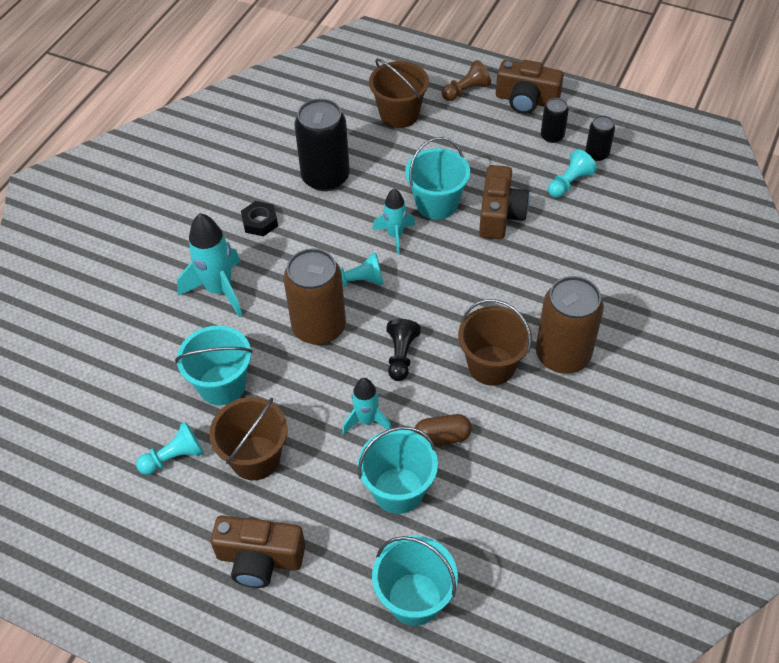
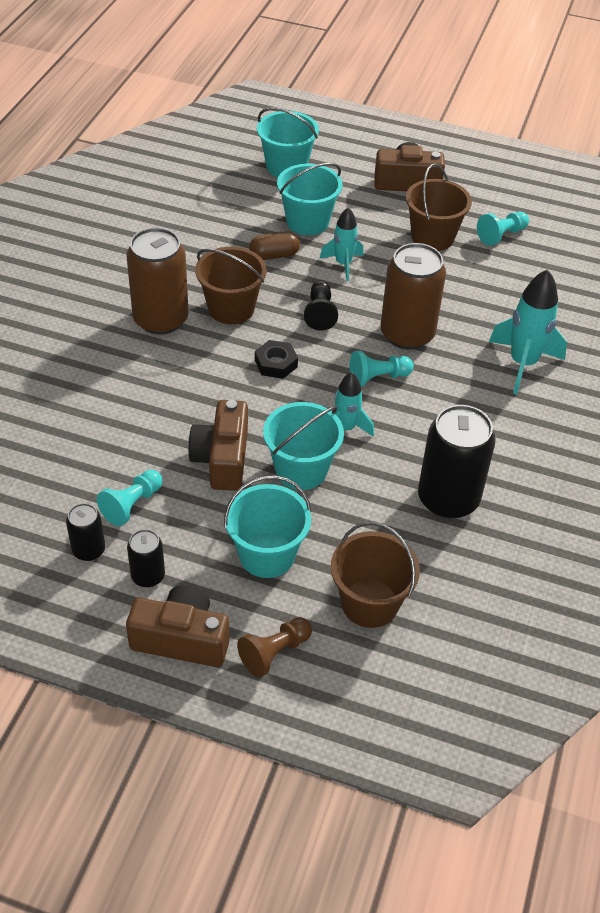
camera: 170 degrees right, 5 degrees down
(222, 385) = (483, 285): turquoise bucket -> turquoise bucket (267, 555)
(260, 222) = (508, 438): black nut -> black nut (276, 363)

